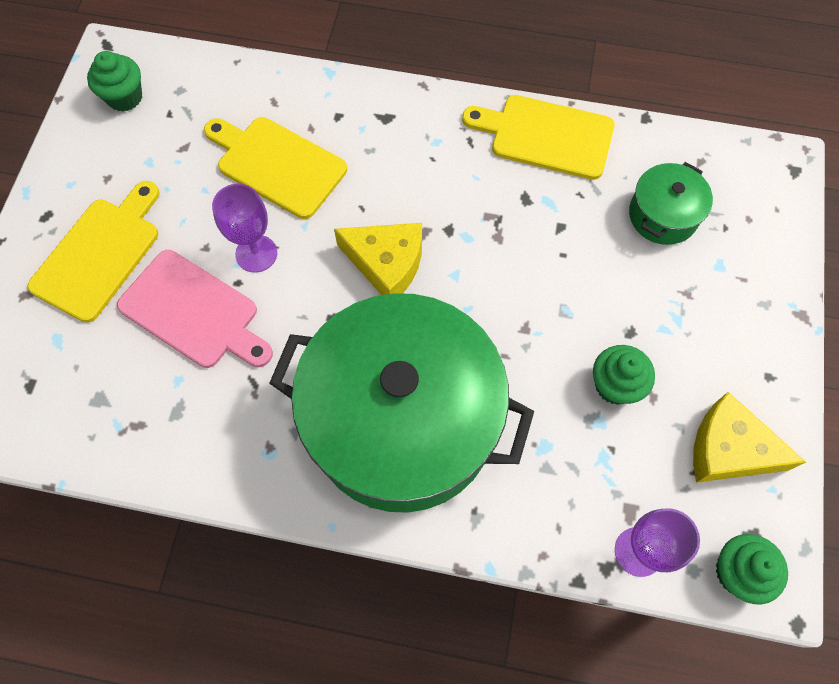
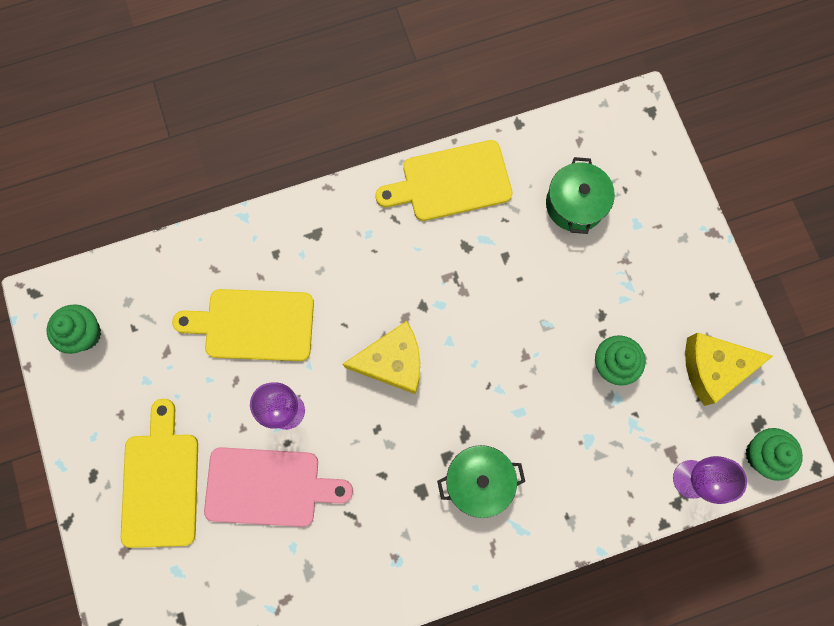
camera: 30 degrees left, 10 degrees up
(402, 421) = (479, 480): green pot -> green pot, size x0.42

